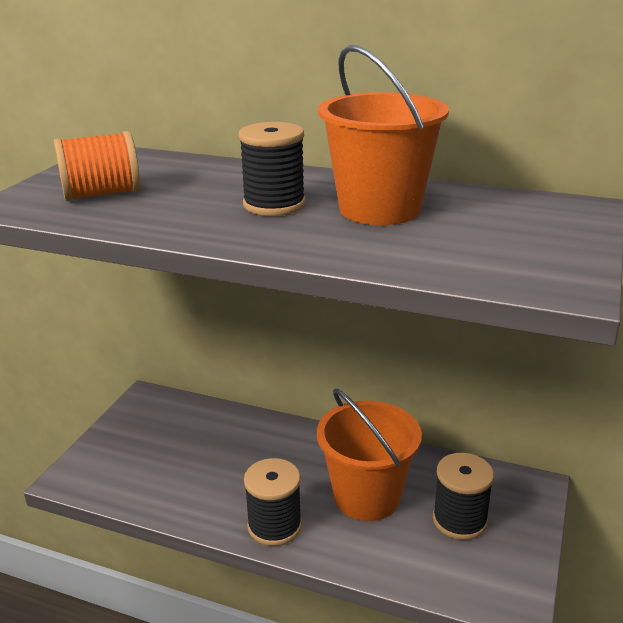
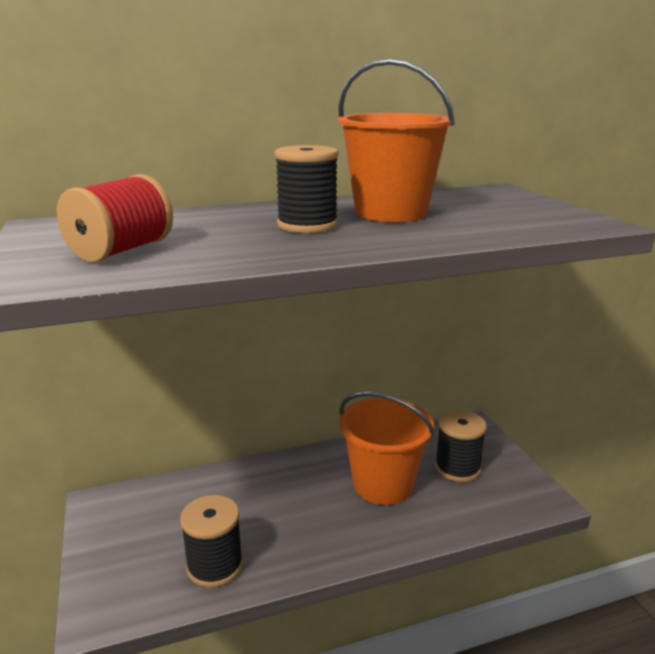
camera: 40 degrees left, 5 degrees down
(102, 194) = (121, 250): orange spool -> red spool
(274, 526) = (343, 542): black spool -> black spool (215, 566)

